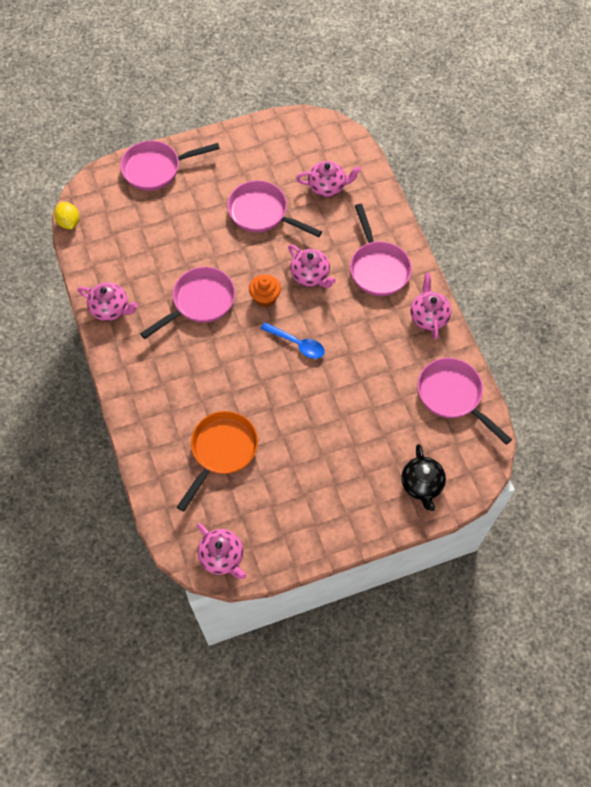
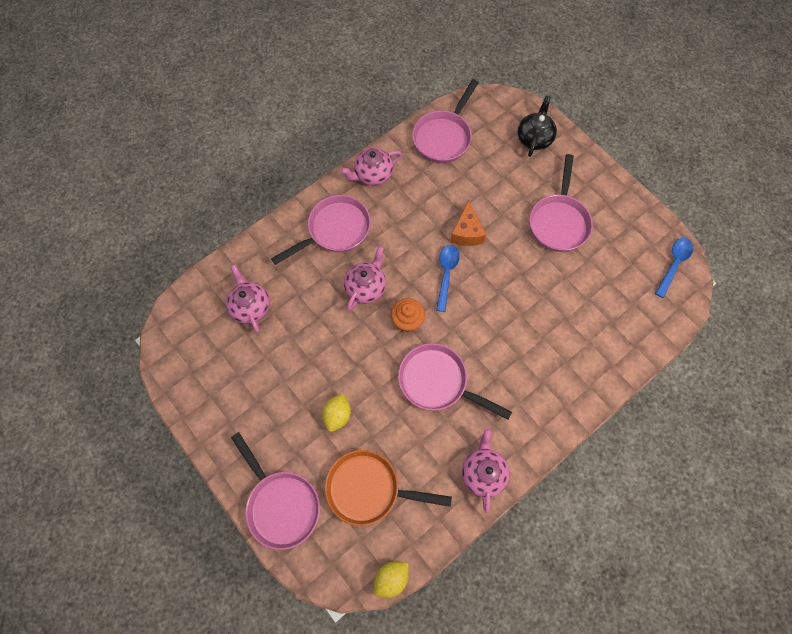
camera: 110 degrees left, 5 degrees up
(206, 222) = (337, 415): none -> yellow lemon
(221, 451) = (582, 300): orange pan -> orange pan (369, 489)
(222, 557) = (673, 264): pink teapot -> blue spoon
(262, 213) = (306, 360): pink pan -> pink pan (559, 221)
(333, 377) = (466, 232): none -> orange cheese
(422, 485) = (534, 138): black teapot -> black teapot turned 45 degrees counterclockwise

